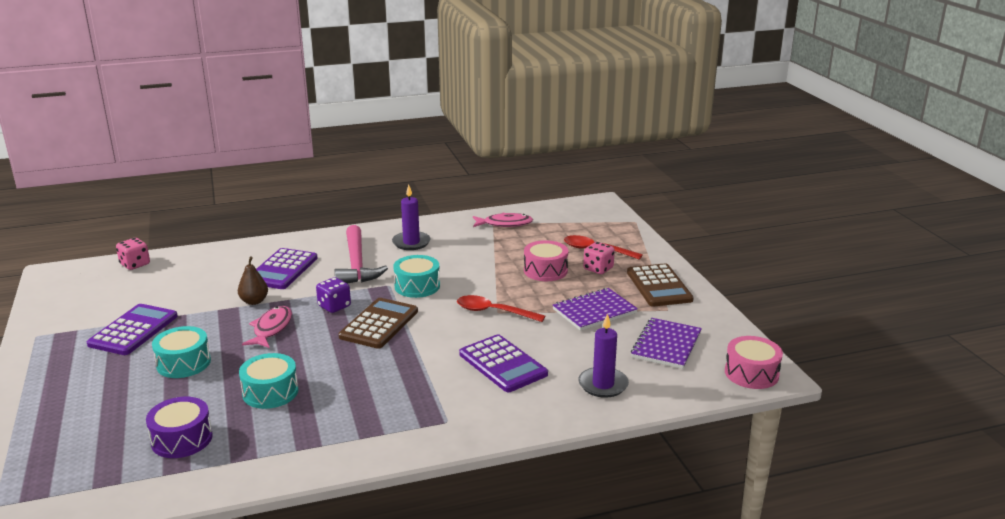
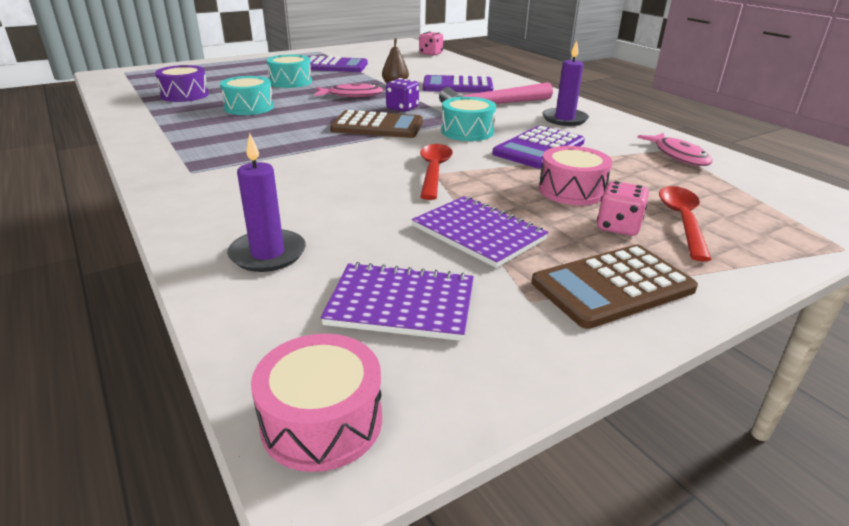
camera: 75 degrees right, 5 degrees up
(502, 364) = (311, 187): purple calculator -> purple calculator (539, 148)

